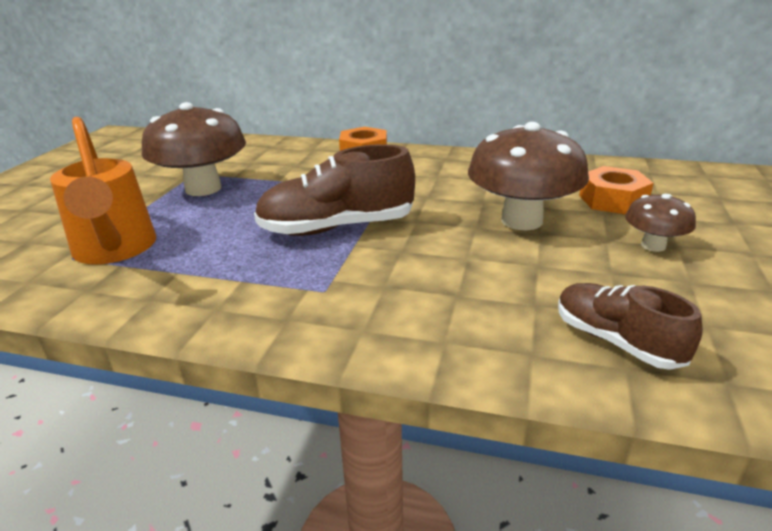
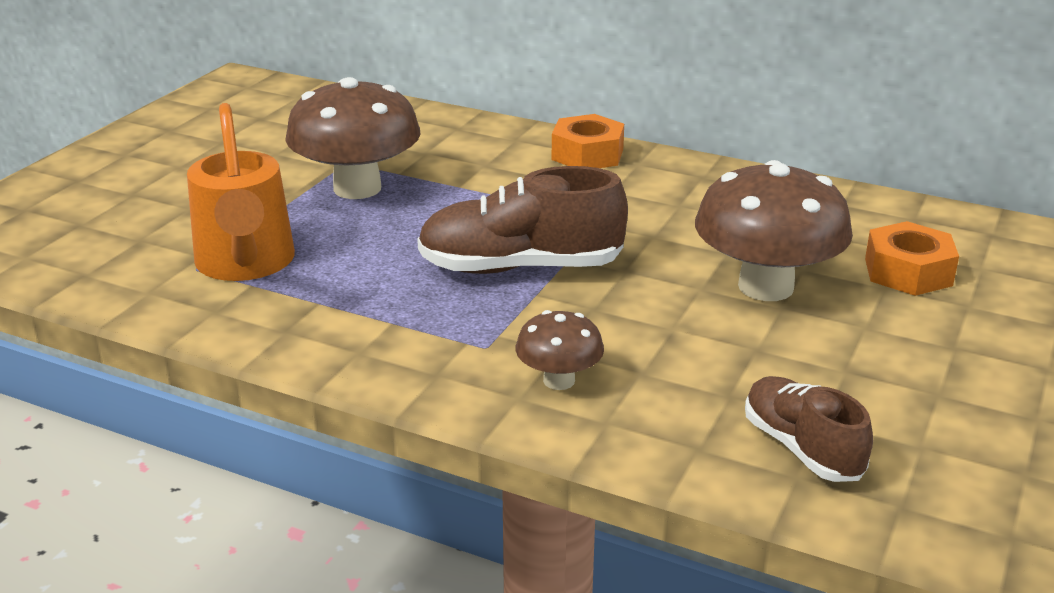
camera: 10 degrees right, 0 degrees up
(653, 246) = (921, 343): brown mushroom -> brown mushroom (559, 380)

